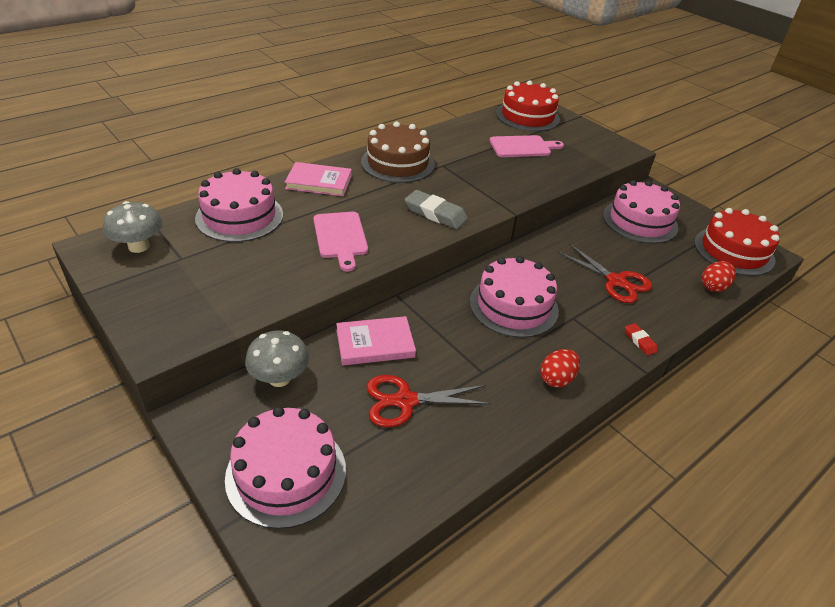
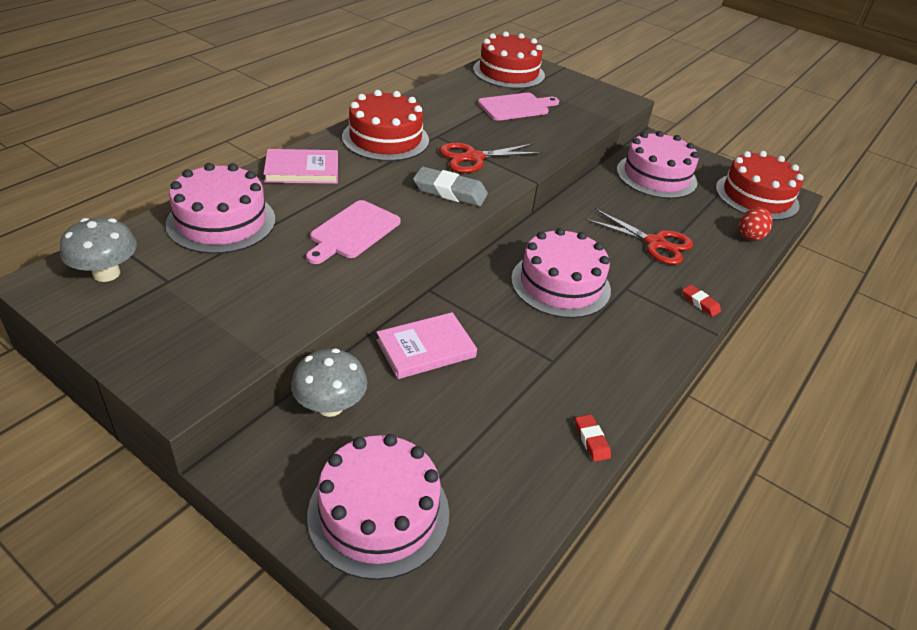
camera: 15 degrees left, 0 degrees up
(340, 237) = (353, 231): pink cutting board -> pink cutting board turned 60 degrees clockwise
(398, 163) = (385, 138): brown cake -> red cake
(405, 401) = (483, 407): red scissors -> red scissors (474, 158)
(491, 446) = (591, 440): none -> red eraser
(556, 379) = (632, 356): red egg -> none

